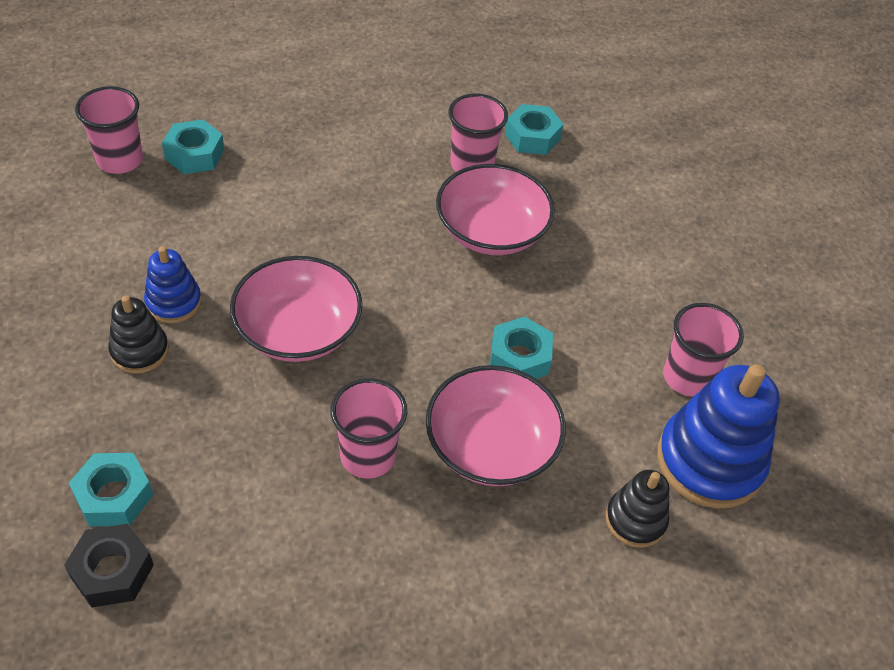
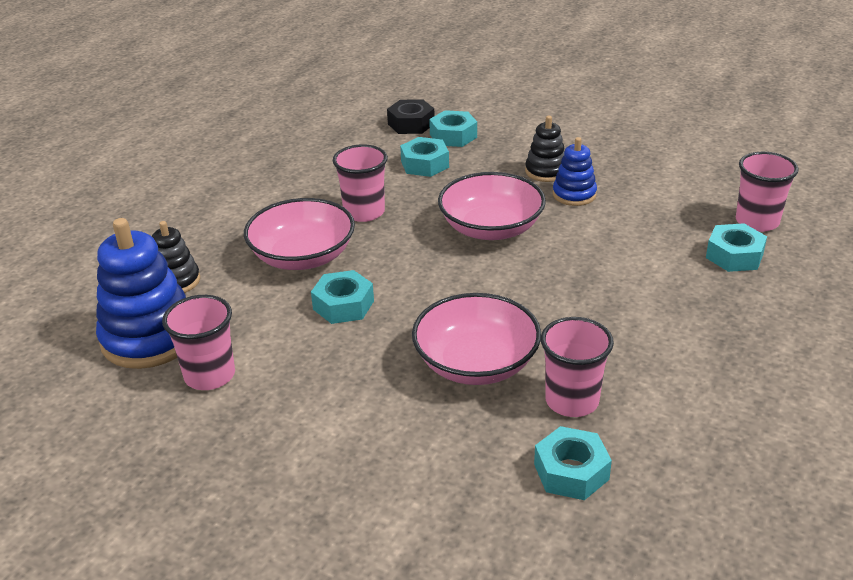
camera: 140 degrees right, 15 degrees down
(214, 475) = (425, 164): none -> turquoise nut

